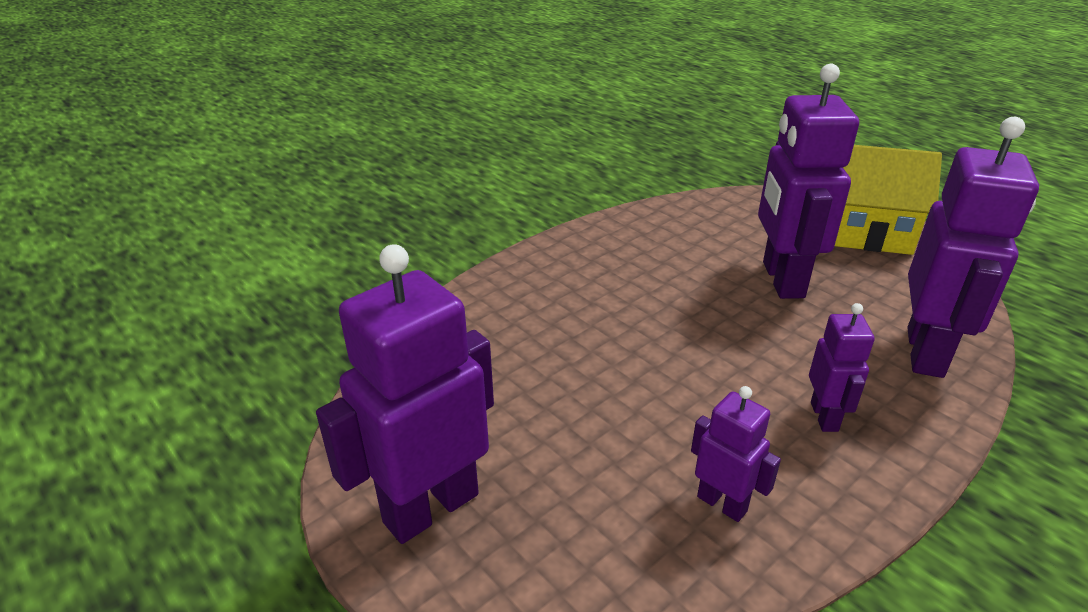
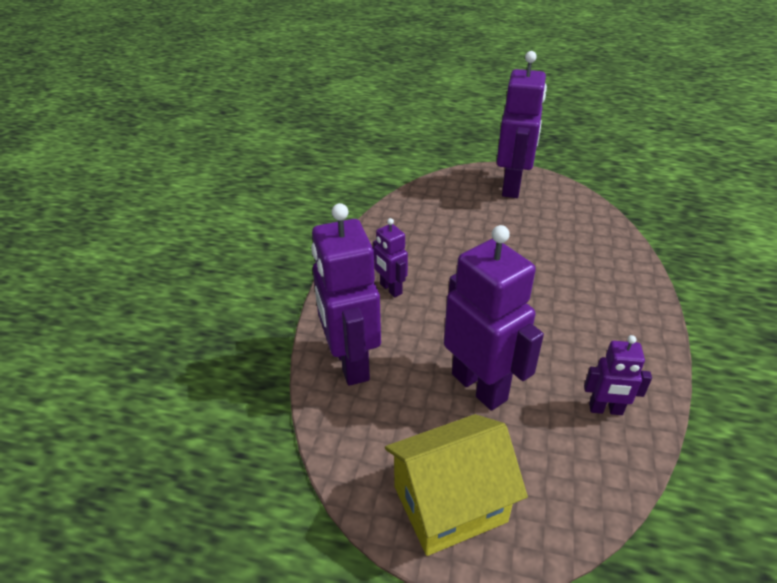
camera: 145 degrees right, 5 degrees up
(722, 503) = (411, 232): purple robot -> purple robot (605, 409)

